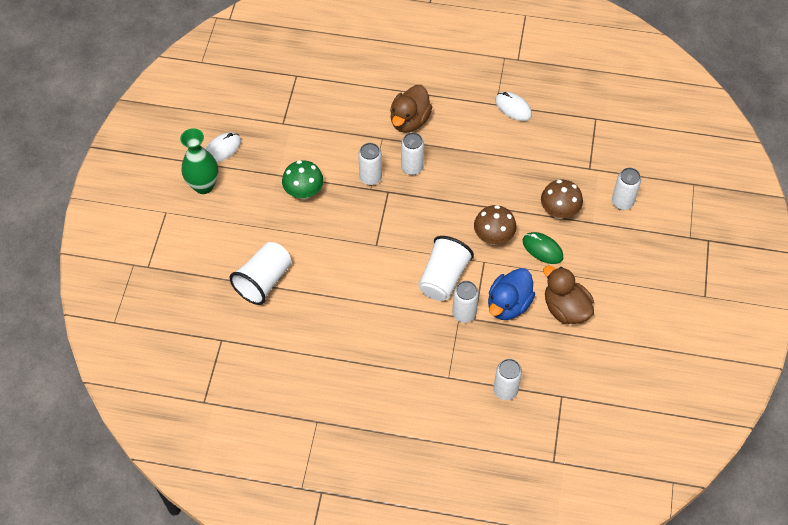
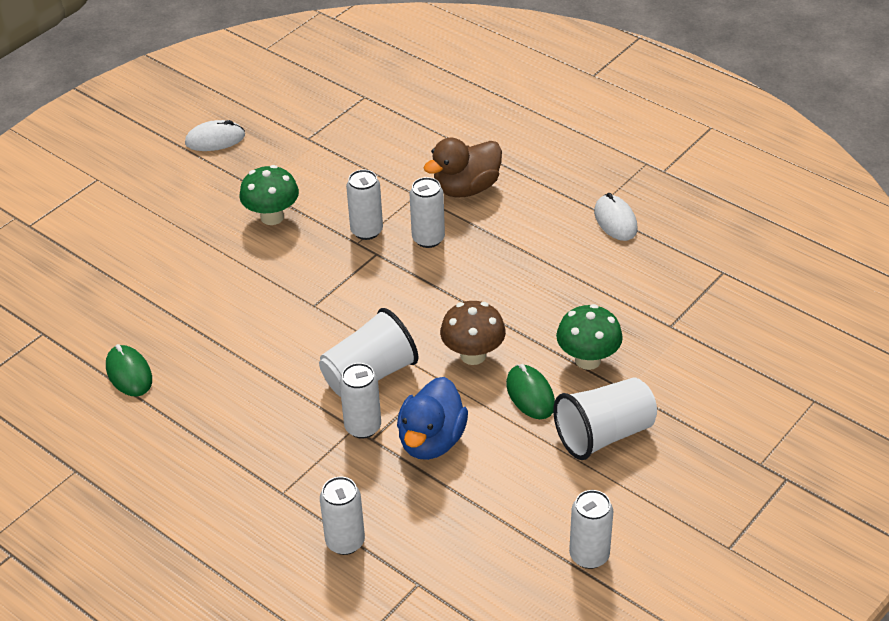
camera: 30 degrees right, 15 degrees down
(204, 186) = (162, 168): green vase -> none
(264, 281) = (145, 291): white cup -> white cup (604, 434)
(299, 343) = (129, 373): none -> green mouse
(508, 304) = (431, 441): blue duck -> blue duck turned 45 degrees counterclockwise
(559, 212) = (588, 360): brown mushroom -> green mushroom
(565, 309) = (507, 478): brown duck -> none
(622, 202) = (688, 383): white can -> white can (589, 555)

